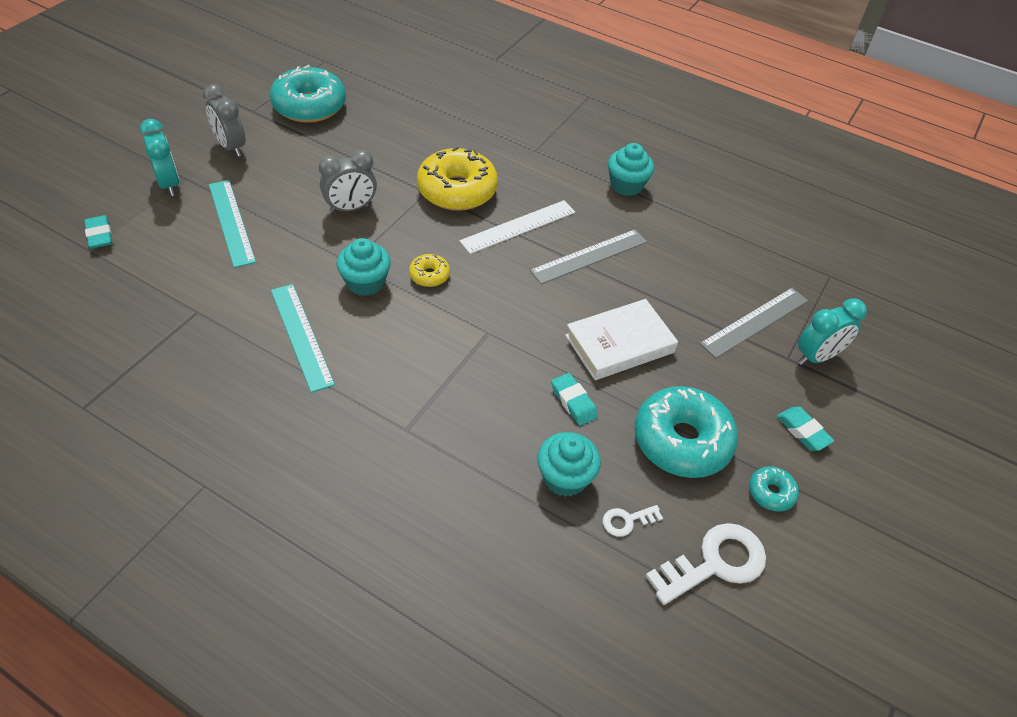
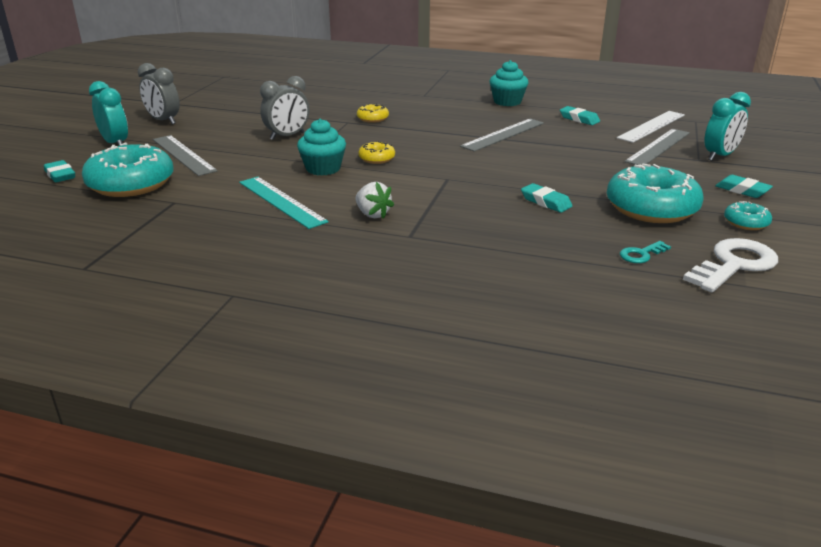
camera: 10 degrees left, 20 degrees down
(231, 222) = (183, 155): turquoise ruler -> grey ruler
(309, 106) = (222, 96): turquoise donut -> turquoise donut (131, 184)
(384, 381) = (372, 214): none -> white strawberry
(457, 190) = (372, 119): yellow donut -> yellow donut, size x0.46
(518, 227) = (435, 128): white ruler -> white ruler (652, 126)
(565, 477) = (569, 240): turquoise cupcake -> none
(619, 344) = (561, 170): white book -> none
(627, 521) = (641, 254): white key -> turquoise key
(693, 241) = (579, 119): none -> turquoise eraser

